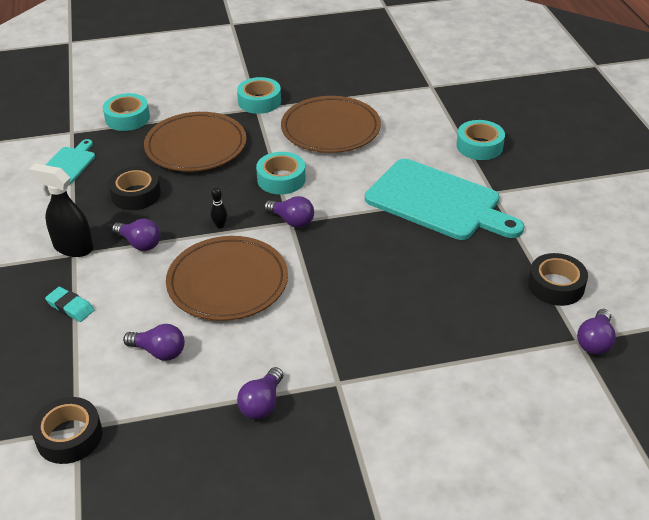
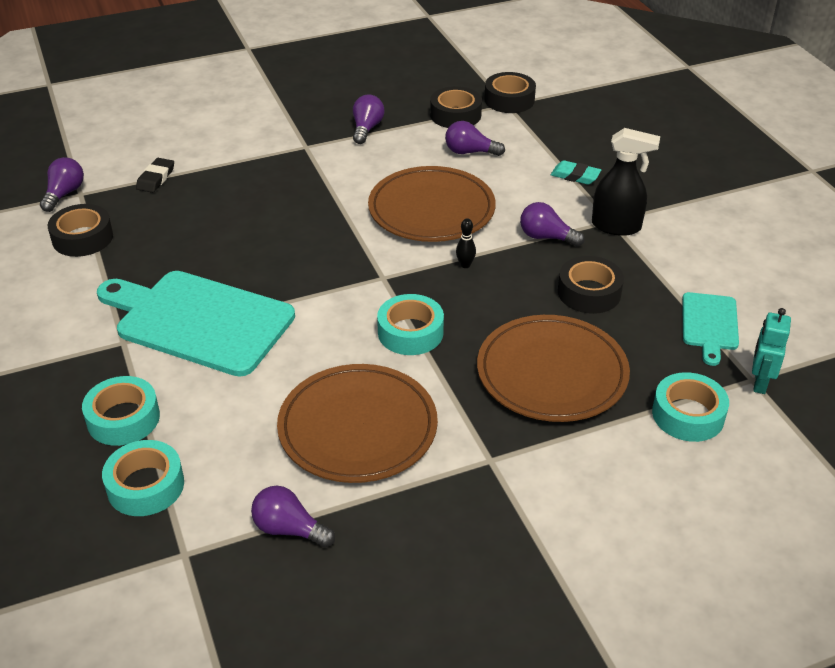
camera: 170 degrees right, 0 degrees up
(68, 130) = (759, 382): none -> turquoise robot
(148, 416) = (455, 115): none -> black tape
(259, 101) = (491, 476): turquoise tape -> turquoise tape (145, 486)
(292, 221) = (381, 278): purple light bulb -> purple light bulb (289, 529)
(502, 353) = (155, 178): none -> black eraser

